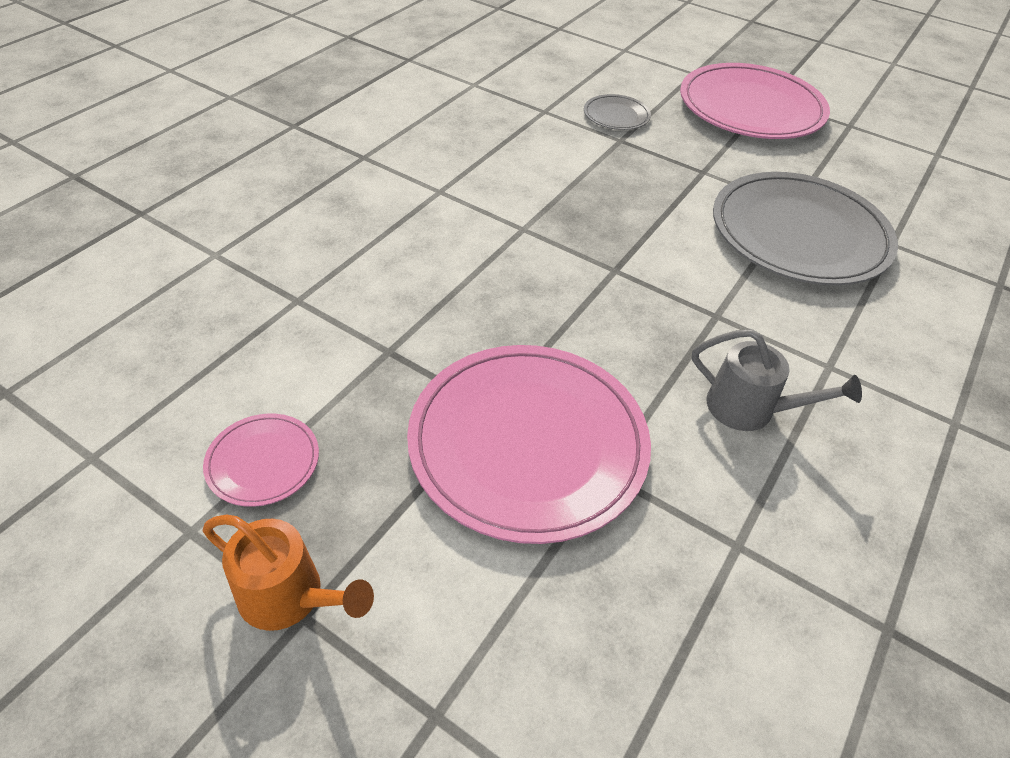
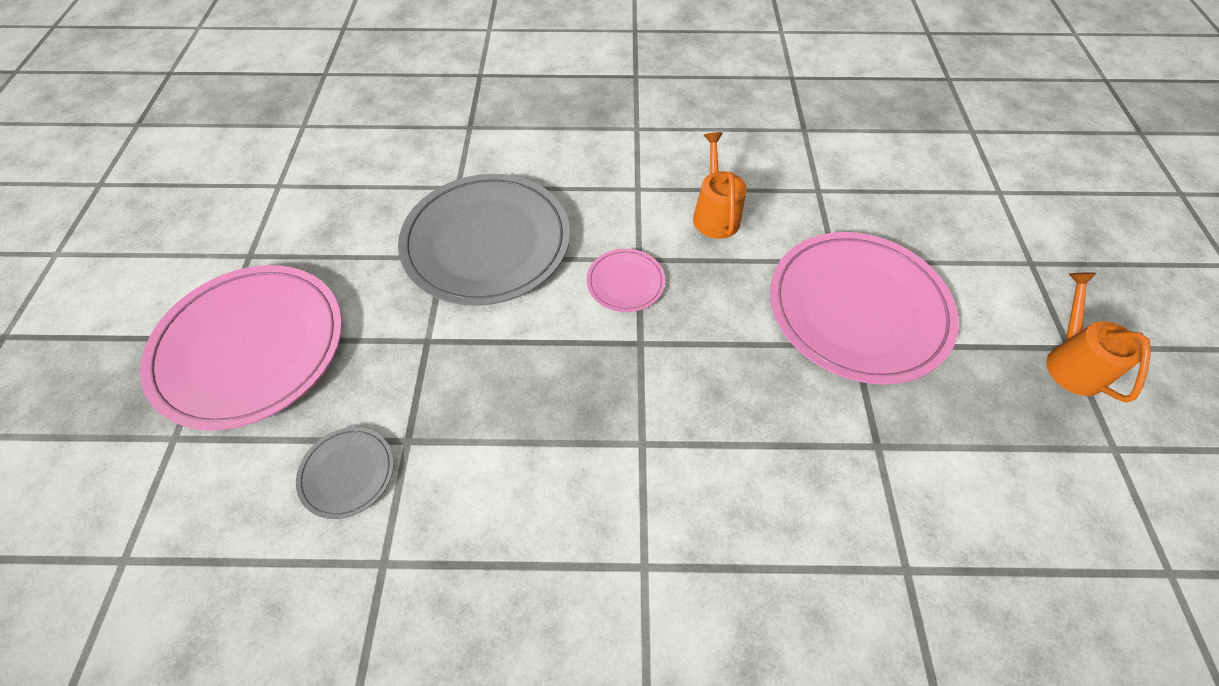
camera: 120 degrees left, 10 degrees up
(263, 462) = (1037, 450): pink plate -> pink plate (625, 282)
(751, 409) = (715, 214): grey watering can -> orange watering can

